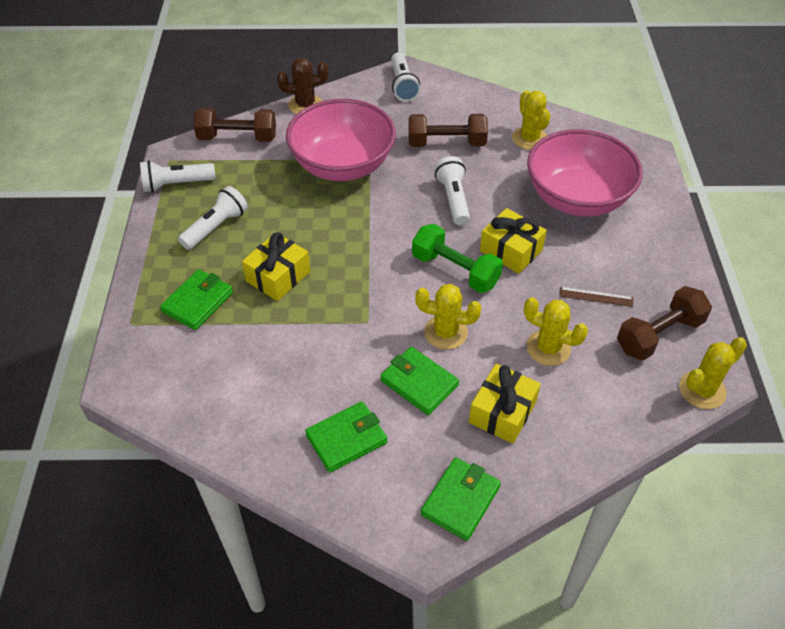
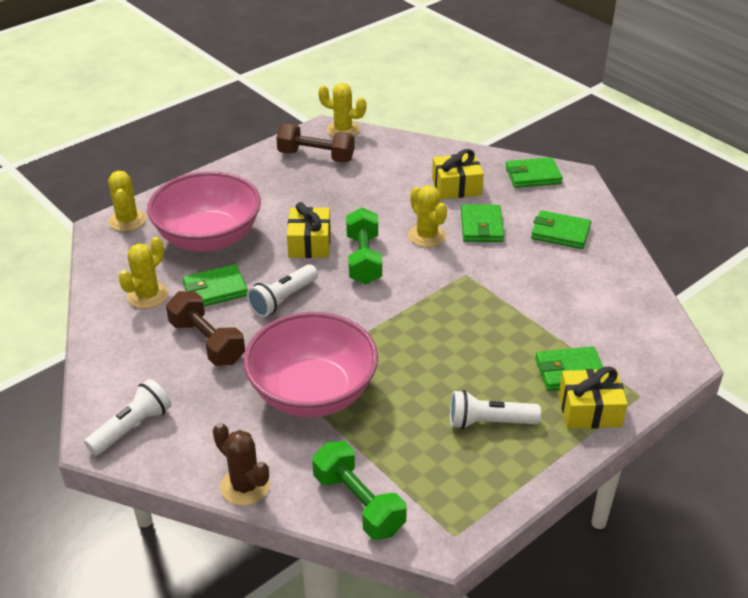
camera: 130 degrees left, 10 degrees down
(176, 184) = (477, 497): white flashlight -> none
(237, 138) = (358, 503): brown dumbbell -> green dumbbell
(278, 276) = (487, 345): yellow gift -> yellow gift (589, 410)
(502, 172) = (215, 290): none -> green wallet
(548, 348) = (383, 191): yellow cactus -> yellow cactus (127, 220)
(596, 296) = (311, 190): brown ruler -> none

